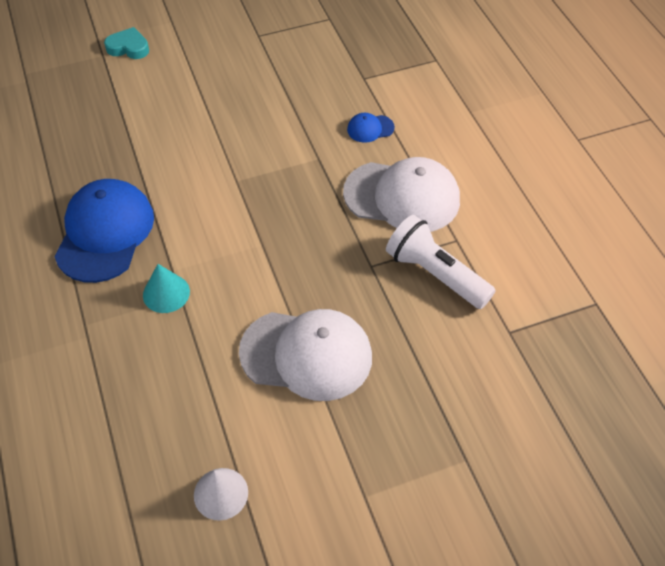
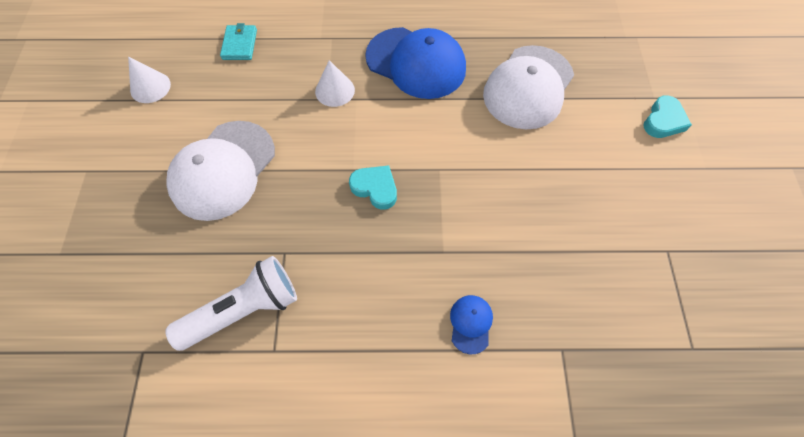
camera: 110 degrees right, 10 degrees up
(120, 421) = (240, 44): none -> turquoise wallet
(166, 293) = (335, 90): turquoise cone -> white cone
(276, 221) = (375, 188): none -> turquoise heart
(402, 197) = (356, 318): white cap -> white cap (528, 87)

